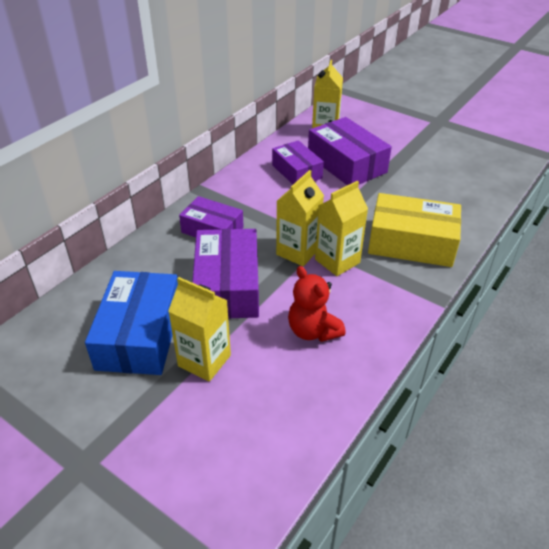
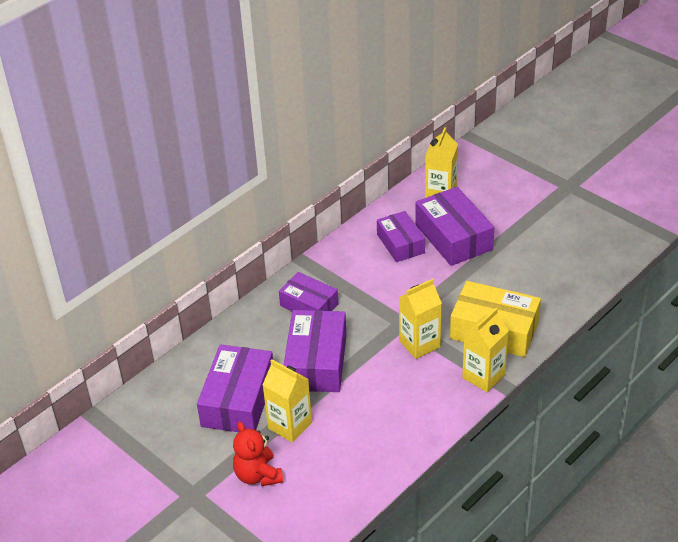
camera: 10 degrees right, 0 degrees up
(139, 335) = (238, 400): blue box -> purple box
(298, 252) = (385, 332): yellow carton -> yellow carton (483, 376)
(313, 331) = (384, 407): red teddy bear -> red teddy bear (258, 475)

